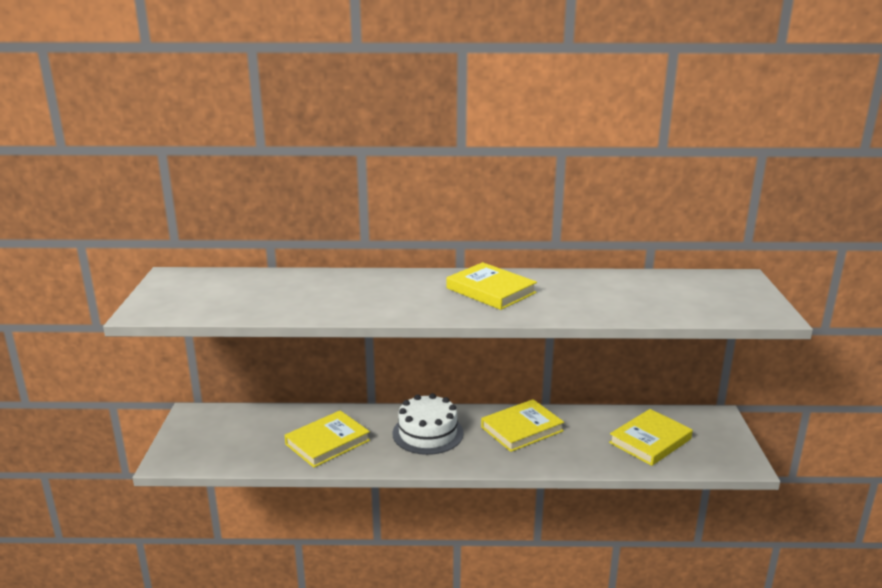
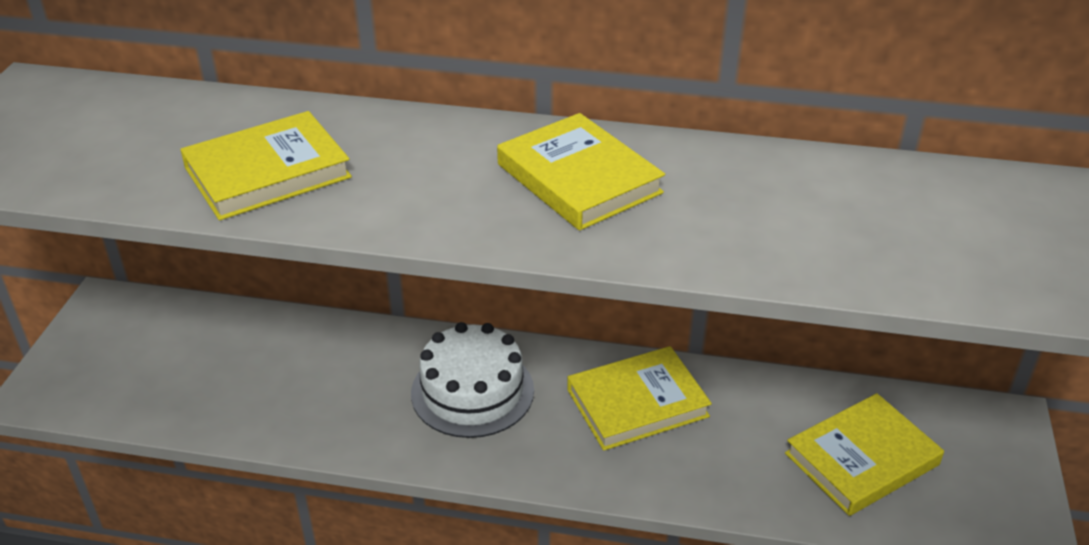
camera: 10 degrees right, 15 degrees up
(327, 442) = (301, 389): yellow book -> yellow book (267, 172)

